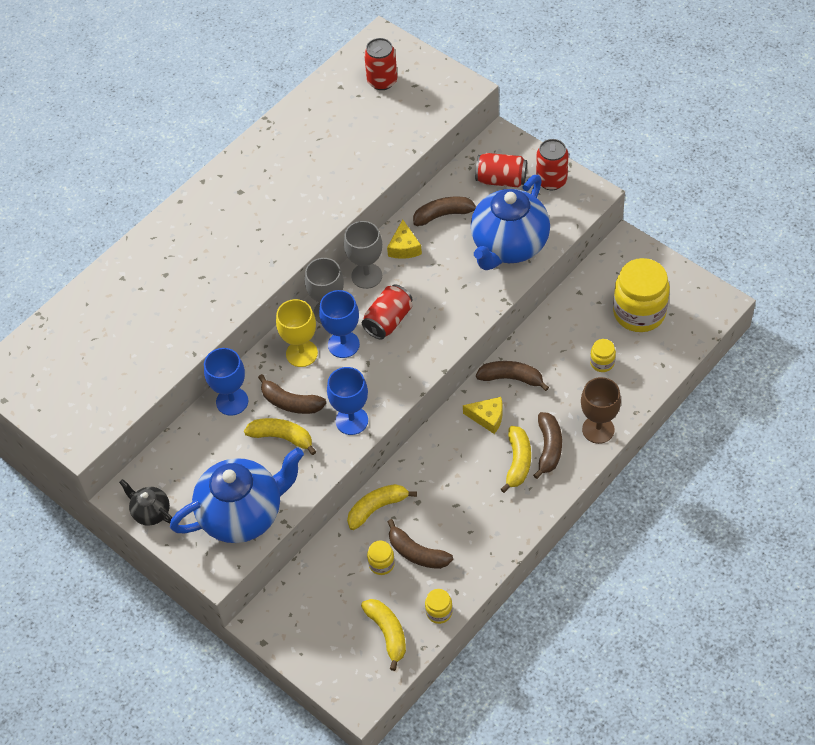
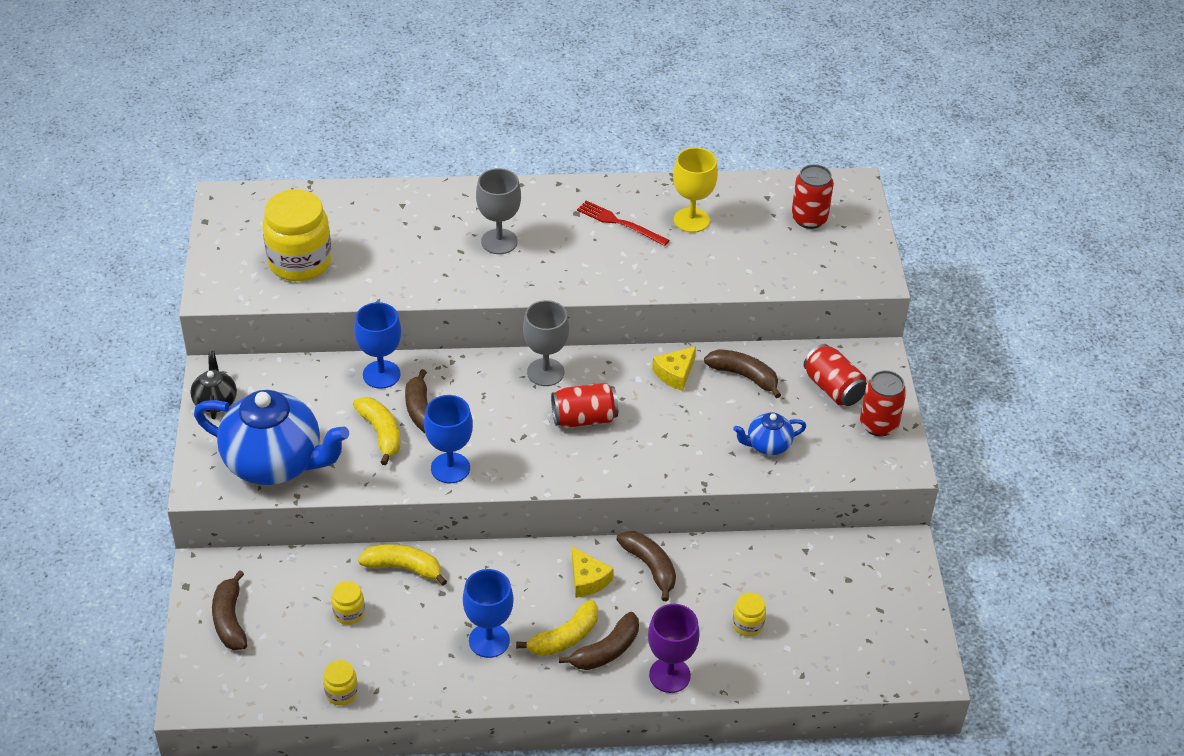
camera: 40 degrees right, 10 degrees down
(275, 176) = (619, 223): none -> red fork
(301, 353) = (482, 385): yellow goblet -> yellow goblet (691, 220)
(343, 344) = (523, 406): blue goblet -> blue goblet (489, 640)
(366, 276) = (614, 370): grey goblet -> grey goblet (499, 241)
(388, 633) = (281, 670): yellow banana -> none
(416, 553) = (387, 631): brown banana -> brown banana (230, 620)
(509, 246) = (767, 445): blue teapot -> blue teapot, size x0.46
(598, 429) = (669, 675): brown goblet -> purple goblet
(639, 312) = (839, 613): yellow jar -> yellow jar (300, 262)

